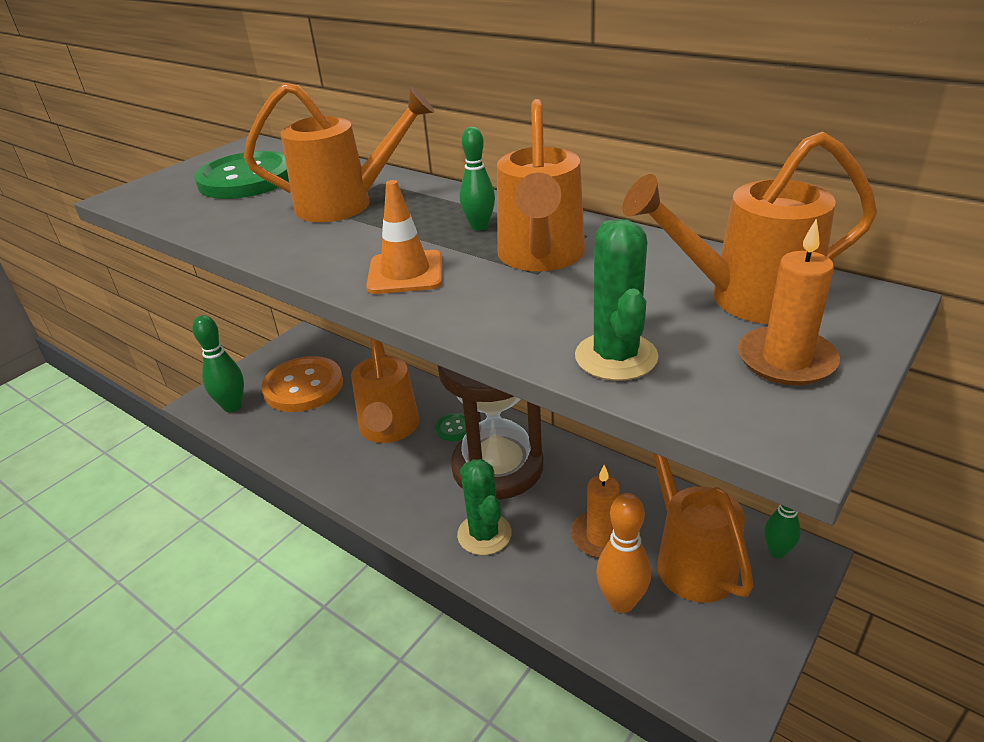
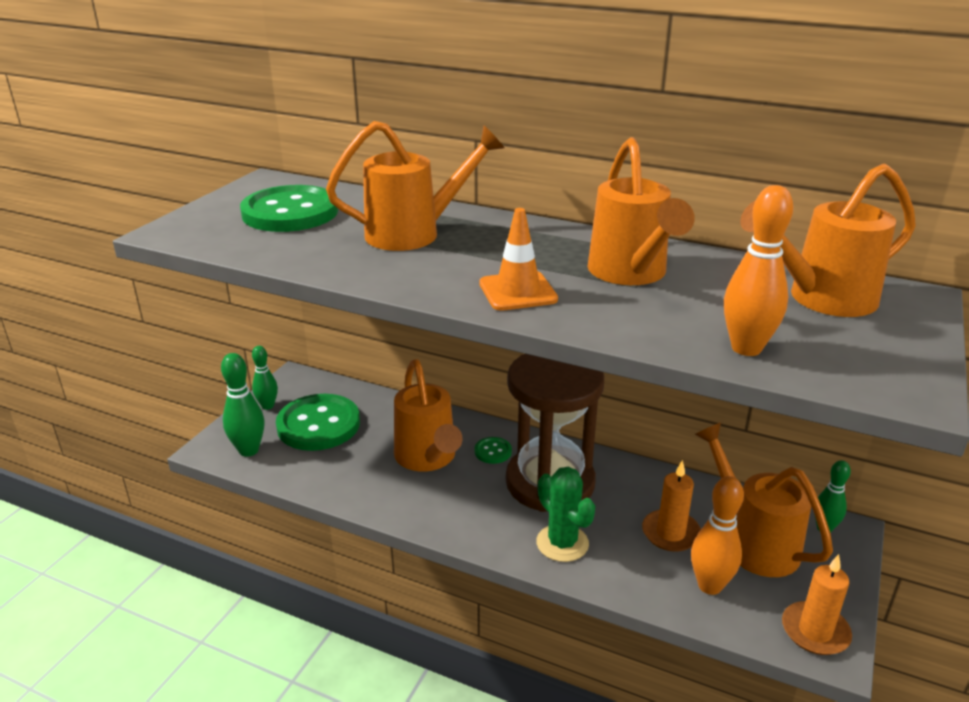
camera: 15 degrees left, 5 degrees down
(303, 386) = (318, 425): orange button -> green button
(479, 226) = (557, 250): green bowling pin -> green bowling pin (268, 406)
(616, 357) = (746, 348): green cactus -> orange bowling pin
(786, 360) = (877, 342): orange candle -> orange candle (815, 631)

